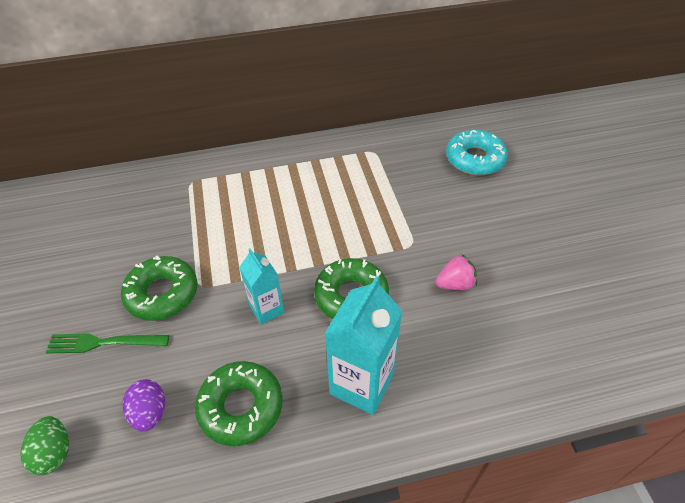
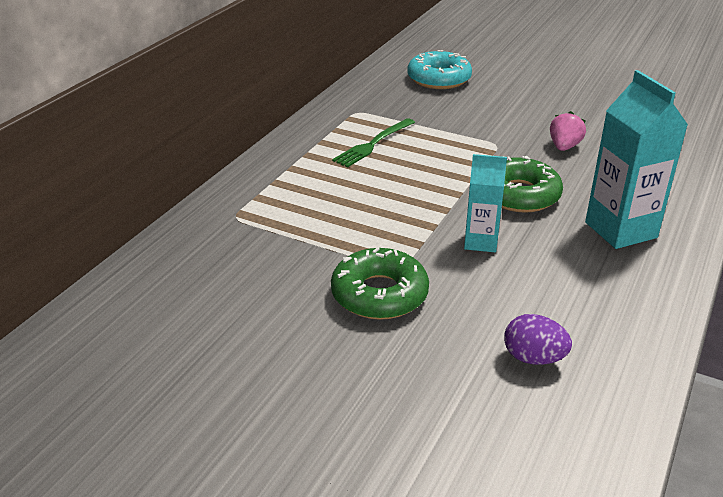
camera: 50 degrees left, 15 degrees down
(54, 453) = (520, 445): green egg -> none
(103, 343) = (401, 358): green fork -> green fork (373, 144)
(241, 407) = (582, 300): green donut -> none

